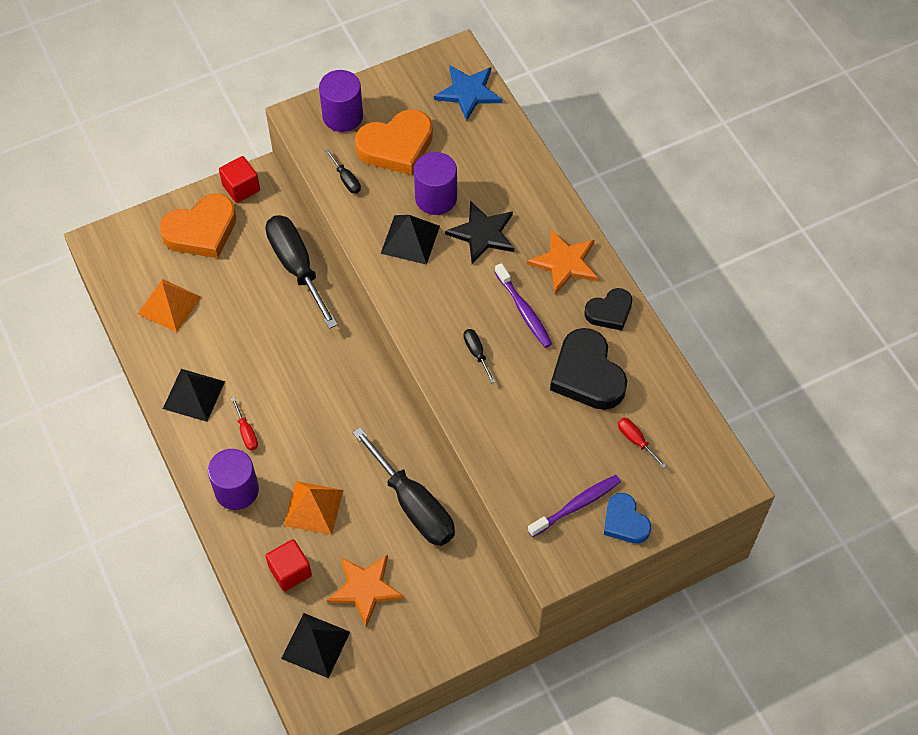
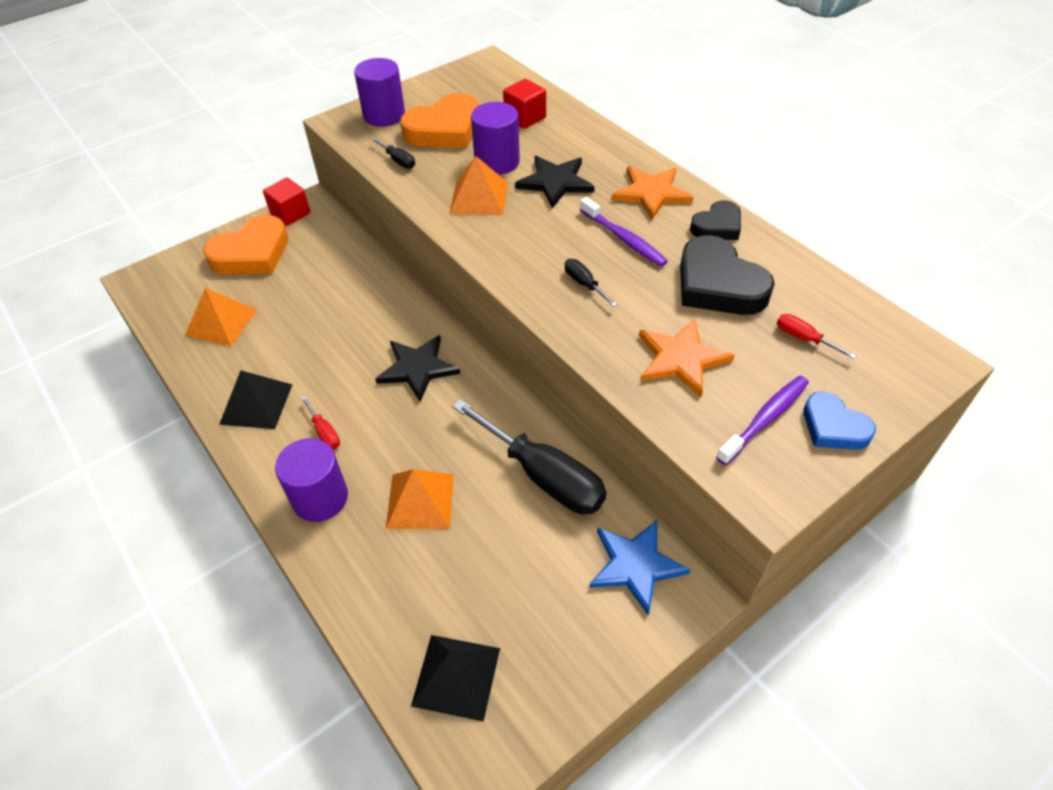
camera: 10 degrees left, 10 degrees down
(290, 571) = (404, 583): red cube -> red cube (525, 118)
(297, 267) = (359, 268): black screwdriver -> none
(332, 385) = (417, 368): none -> black star
(365, 588) = (507, 587): orange star -> orange star (681, 359)
(410, 239) = (479, 197): black pyramid -> orange pyramid
(468, 92) = (506, 84): blue star -> blue star (635, 565)

